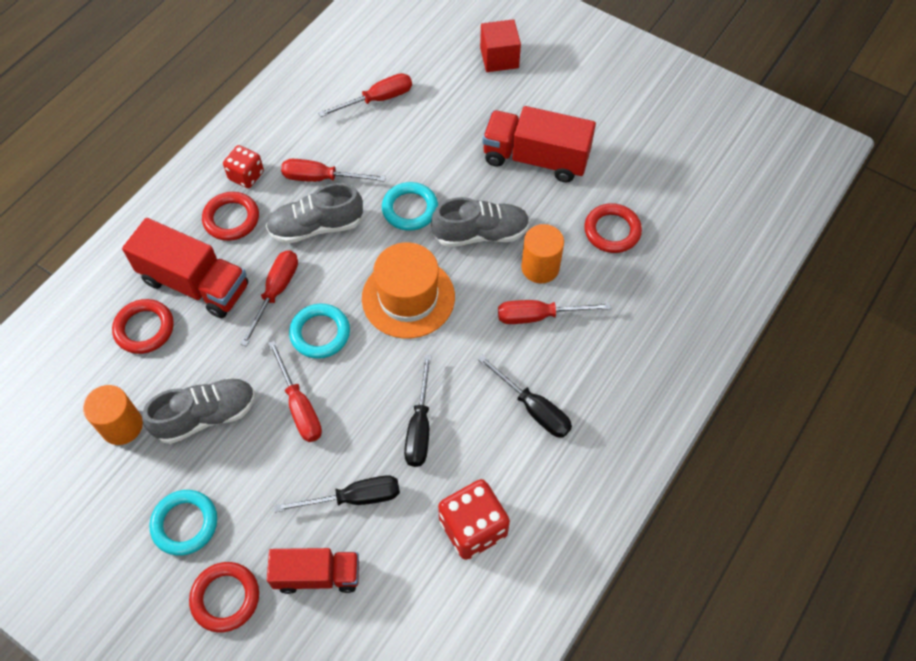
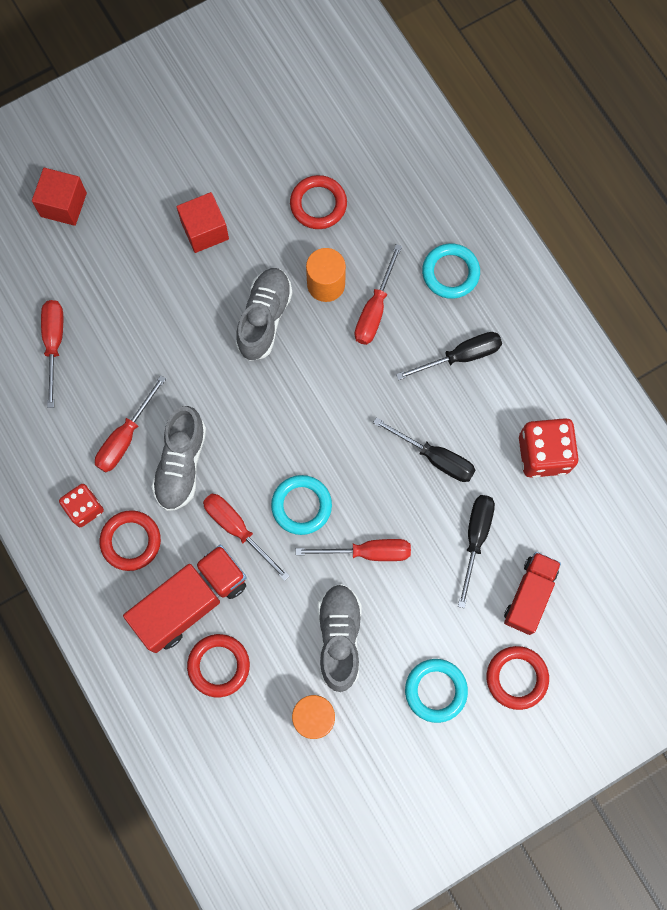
camera: 65 degrees left, 15 degrees up
(408, 297) = (301, 412): orange hat -> none
(410, 209) = (204, 369): turquoise ring -> turquoise ring (450, 273)
(535, 158) = (205, 230): red truck -> red cube

